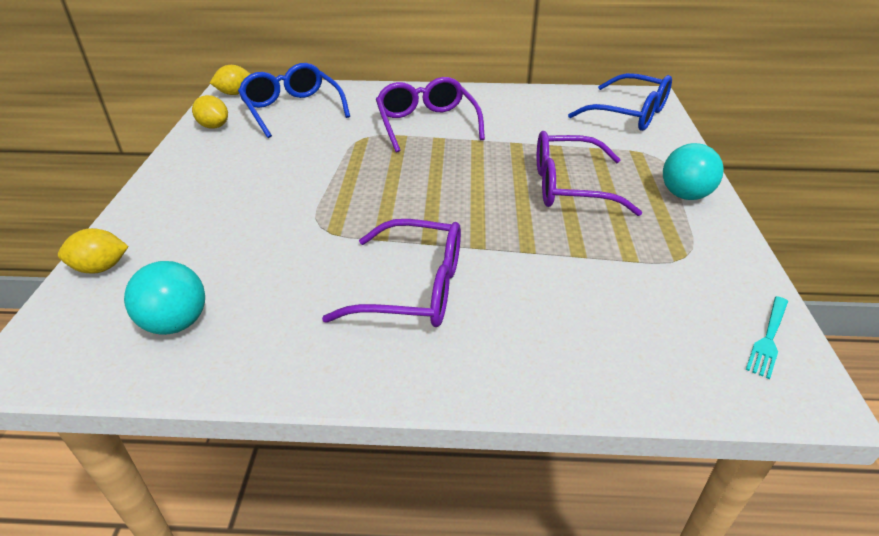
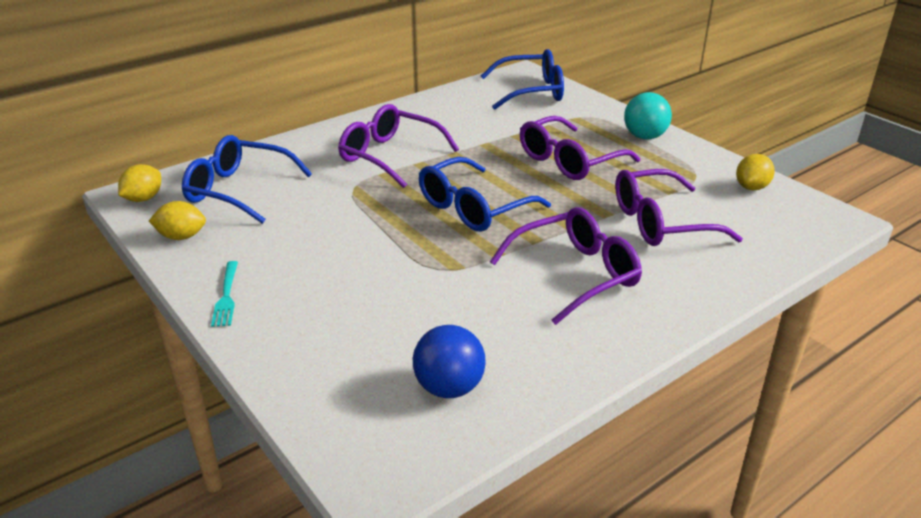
camera: 40 degrees left, 5 degrees down
(101, 268) = (305, 392): yellow lemon -> yellow lemon (751, 187)
(176, 323) = (449, 387): turquoise ball -> blue ball
(422, 191) = (473, 208): none -> blue glasses
(570, 283) = (660, 222): none -> purple glasses
(768, 338) = (792, 201): turquoise fork -> turquoise fork (226, 296)

